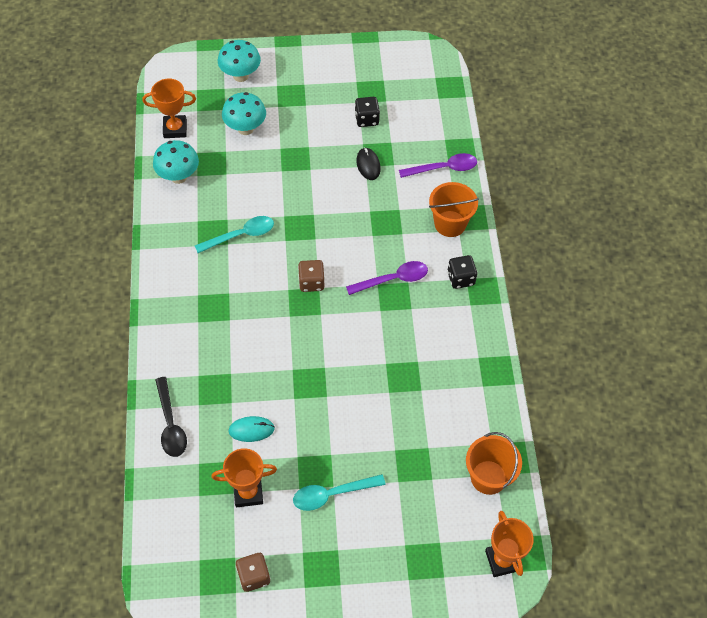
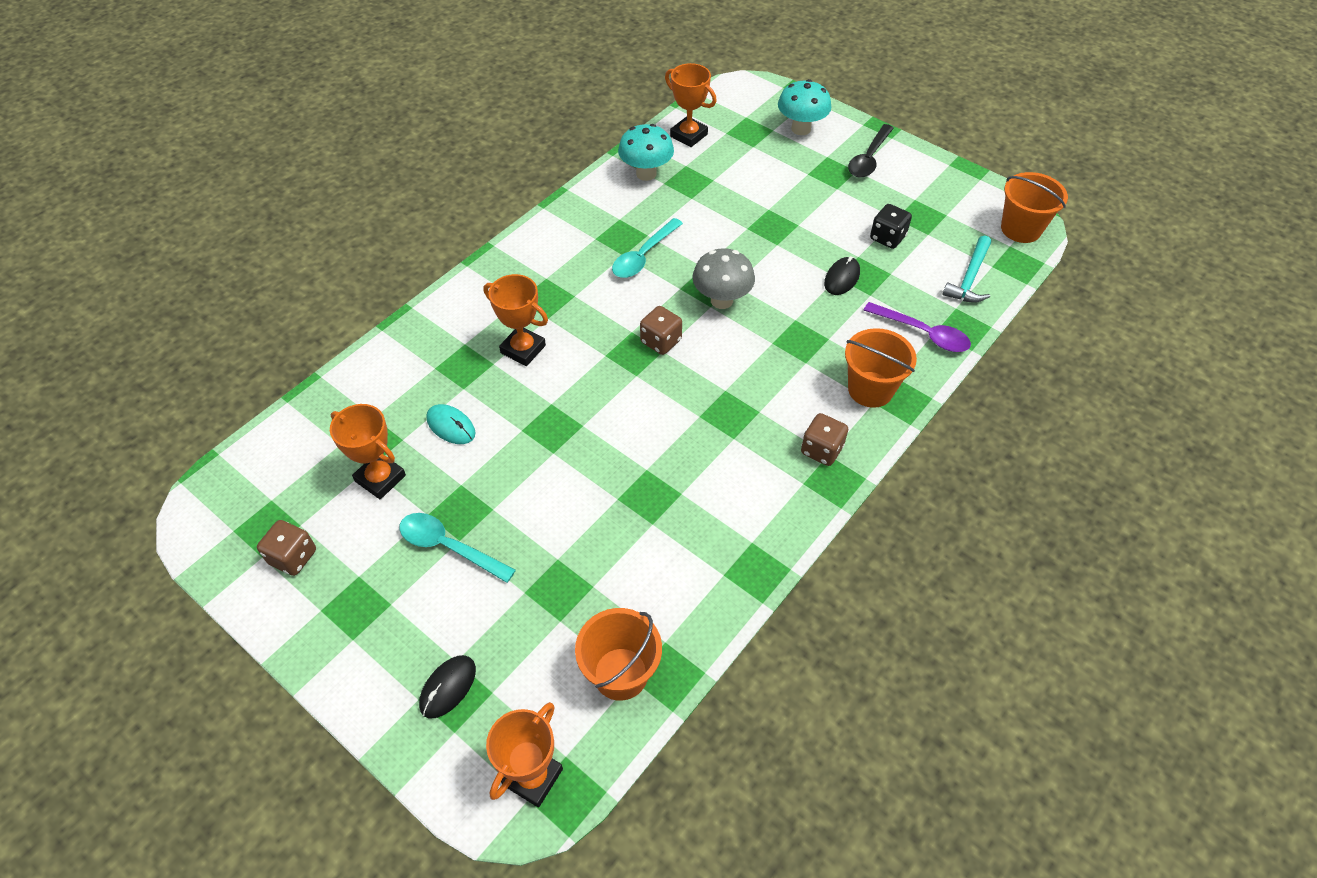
camera: 45 degrees right, 5 degrees down
(170, 424) = (392, 365): black spoon -> black spoon (869, 158)
(238, 350) = (523, 349): none -> orange trophy
(241, 235) = (643, 256): turquoise spoon -> turquoise spoon turned 105 degrees clockwise
(245, 128) = (754, 173): turquoise mushroom -> none
(317, 230) = (721, 300): none -> grey mushroom
(393, 279) = (746, 397): purple spoon -> none
(416, 560) = (448, 687): none -> black mouse
(431, 62) = (1021, 229): none -> orange bucket
(434, 114) = (969, 278): none -> turquoise hammer
(460, 278) = (821, 450): black dice -> brown dice

